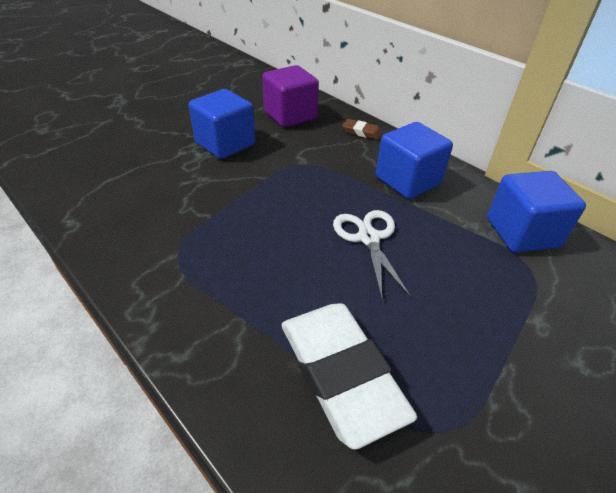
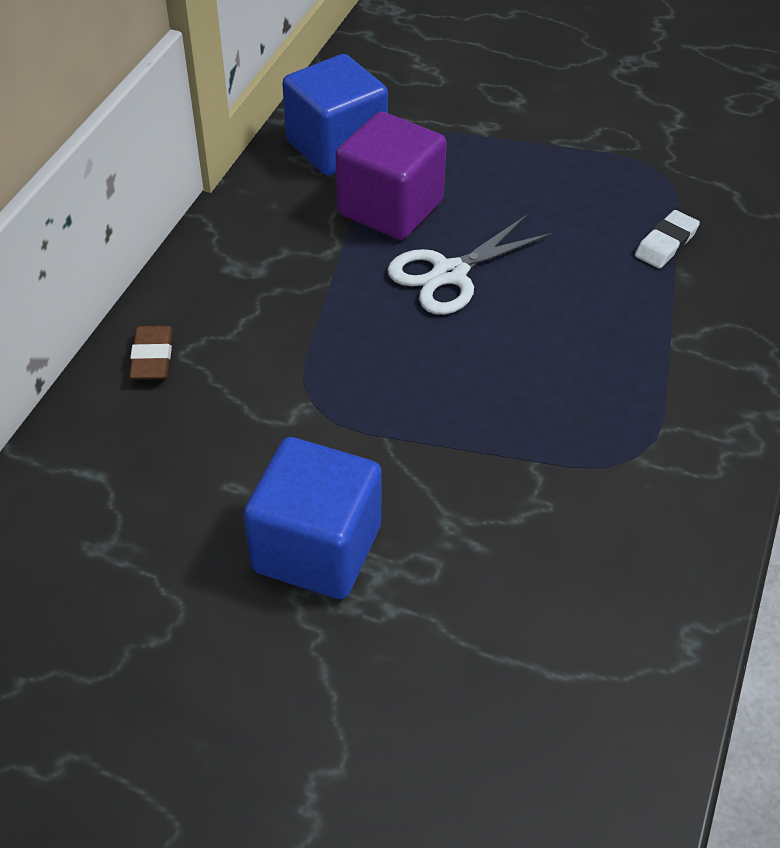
camera: 115 degrees left, 5 degrees up
(290, 115) = (137, 491): purple cube -> purple cube (390, 208)
(340, 373) = (666, 244): white eraser -> white eraser, size x0.42
(407, 181) = (283, 265): blue cube -> none

